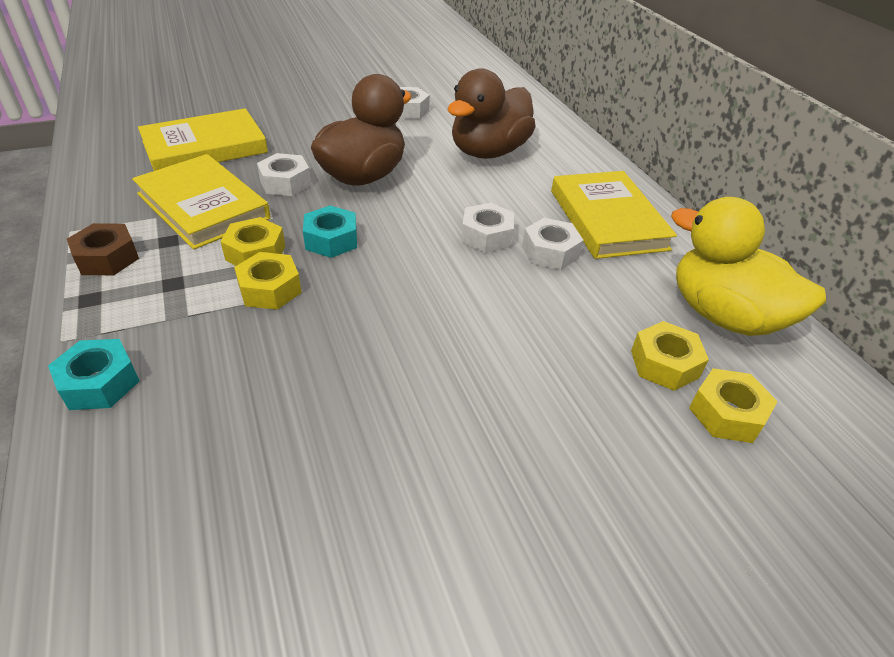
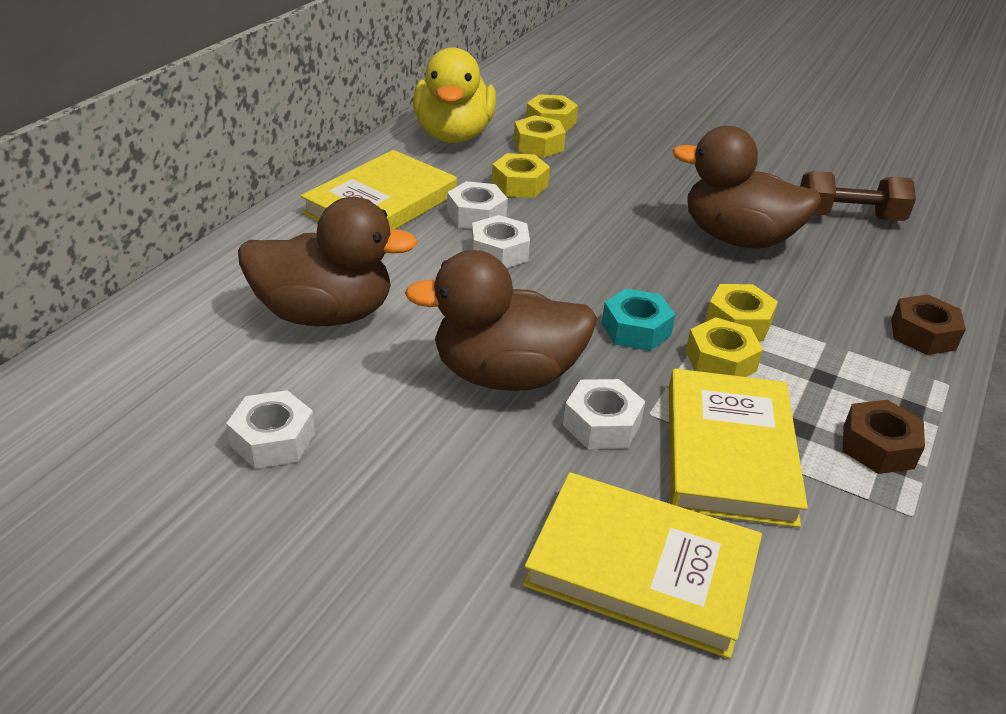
camera: 130 degrees left, 5 degrees down
(99, 383) = (923, 334): turquoise nut -> brown nut
(269, 530) = (848, 217): none -> brown dumbbell
(354, 381) = (737, 238): none -> brown duck
(584, 302) = (519, 185): none -> yellow nut

